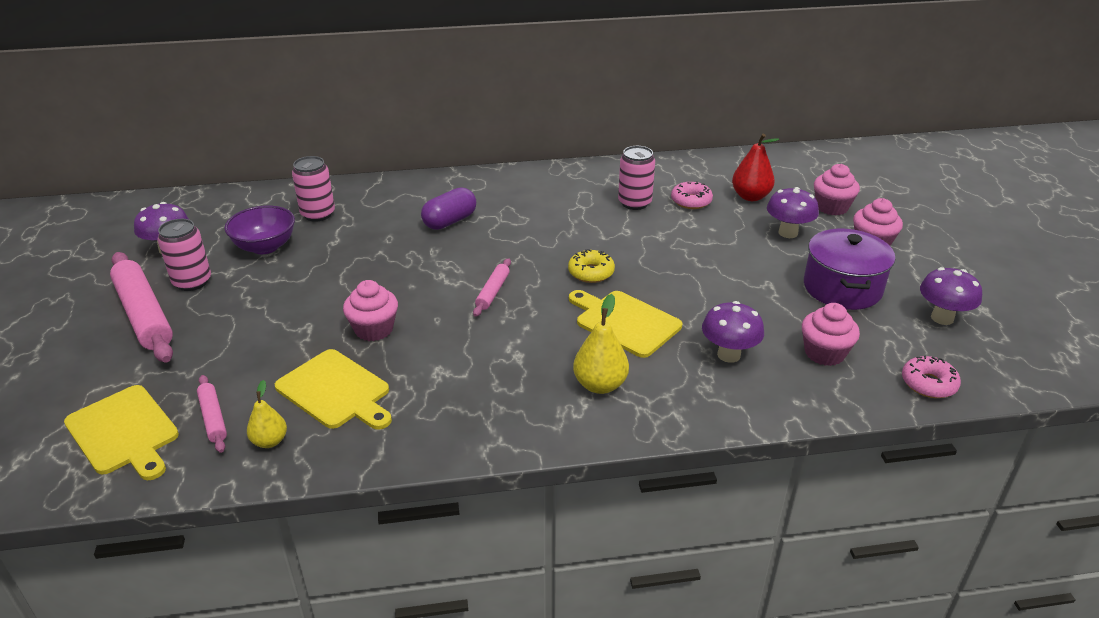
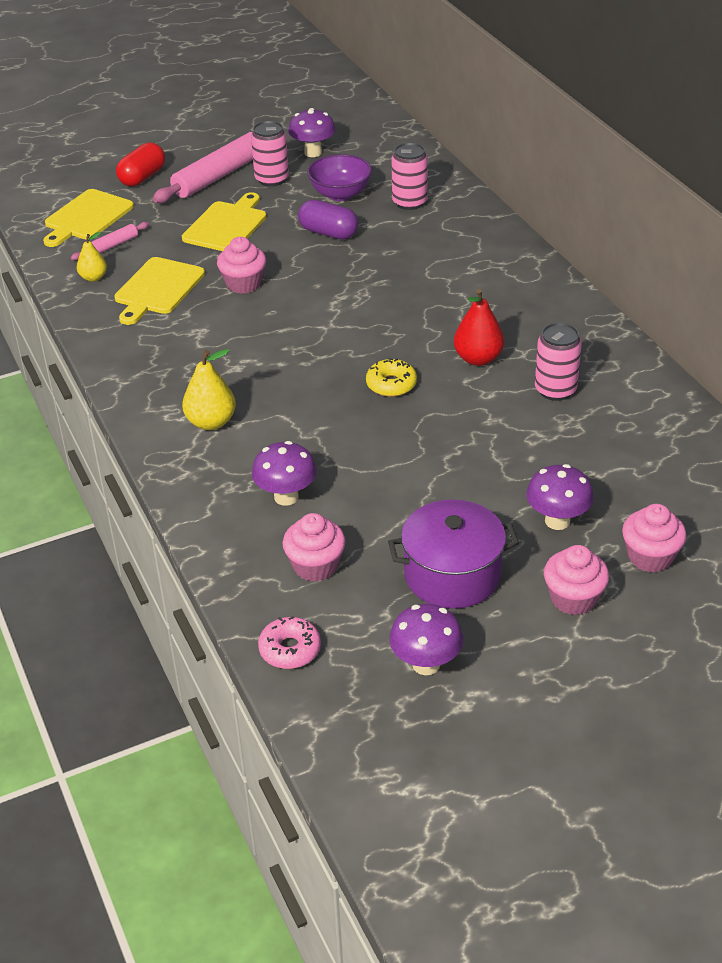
camera: 75 degrees right, 5 degrees up
(81, 373) = (142, 177): none -> red capsule
(450, 221) = (440, 277): purple capsule -> purple capsule (328, 233)
(493, 292) = (328, 332): pink rolling pin -> none
(624, 322) = (313, 421): yellow cutting board -> yellow cutting board (227, 225)
(691, 201) = (587, 433): pink donut -> none
(750, 196) = (632, 481): red pear -> red pear (478, 358)

